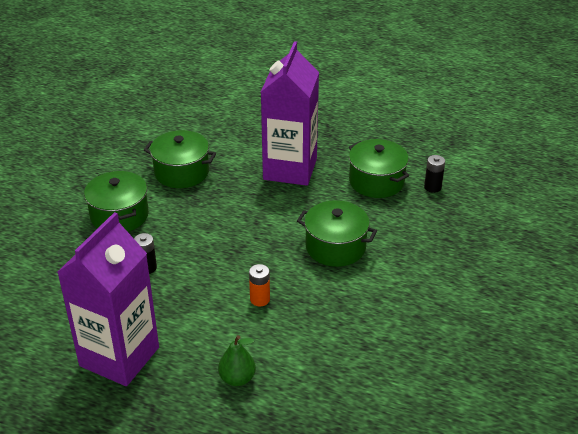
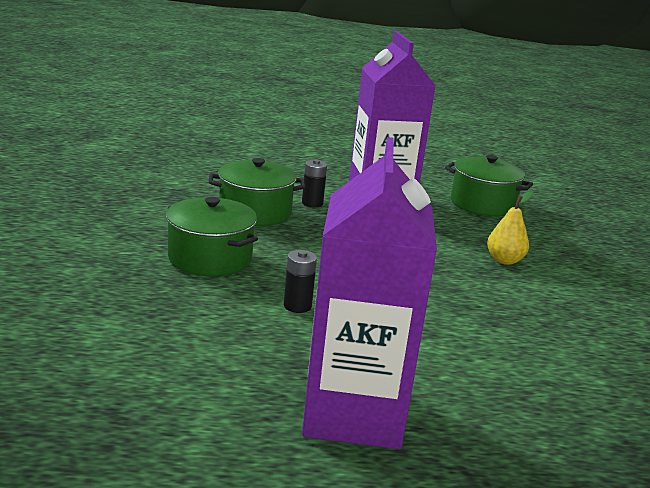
camera: 25 degrees left, 15 degrees down
(237, 378) = (541, 409): green pear -> none
(260, 299) = (475, 319): orange battery -> none
(335, 247) = (504, 260): green pot -> yellow pear
(432, 187) = (542, 204): black battery -> black battery (312, 203)

